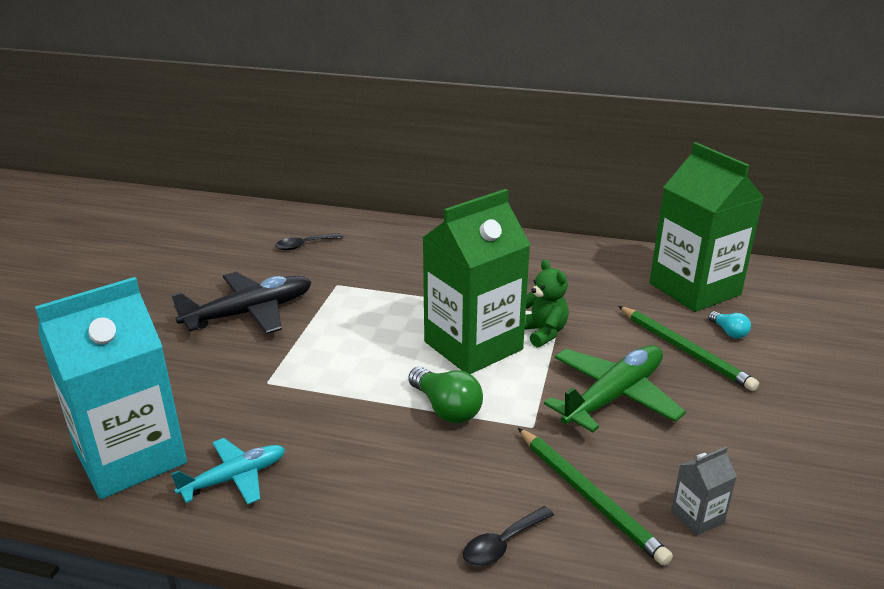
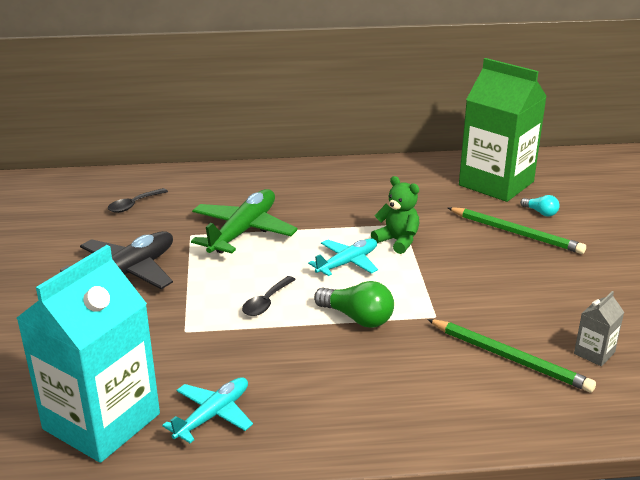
camera: 20 degrees left, 0 degrees up
(473, 345) = (347, 263): green carton -> turquoise plane
(502, 544) = (467, 408): black spoon -> black spoon (266, 302)
(613, 397) = (483, 280): green plane -> green plane (243, 231)

